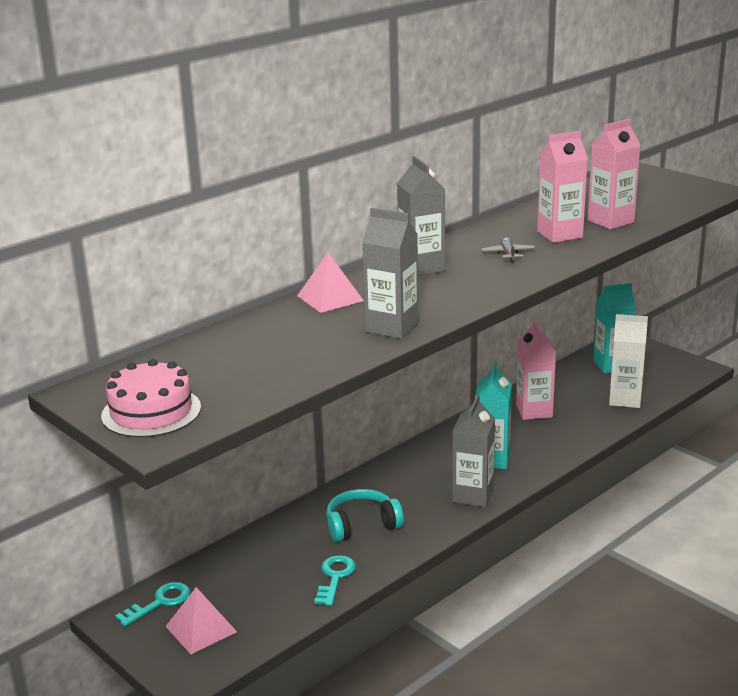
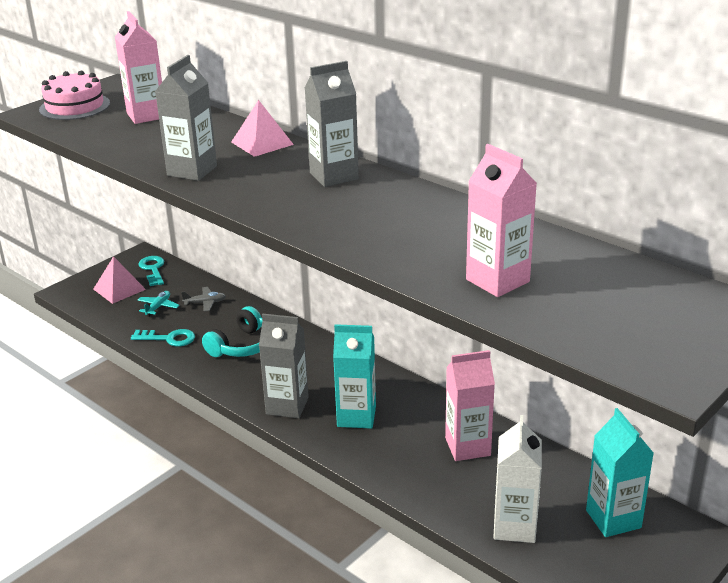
camera: 85 degrees right, 5 degrees up
(160, 603) = (153, 269): turquoise key -> turquoise key turned 150 degrees counterclockwise
(260, 591) = (158, 307): none -> turquoise plane
(362, 525) = (242, 345): turquoise headphones -> turquoise headphones turned 60 degrees clockwise
(508, 254) = (373, 217): grey plane -> grey plane (205, 303)
(559, 234) = (441, 246): pink carton -> pink carton (146, 115)

